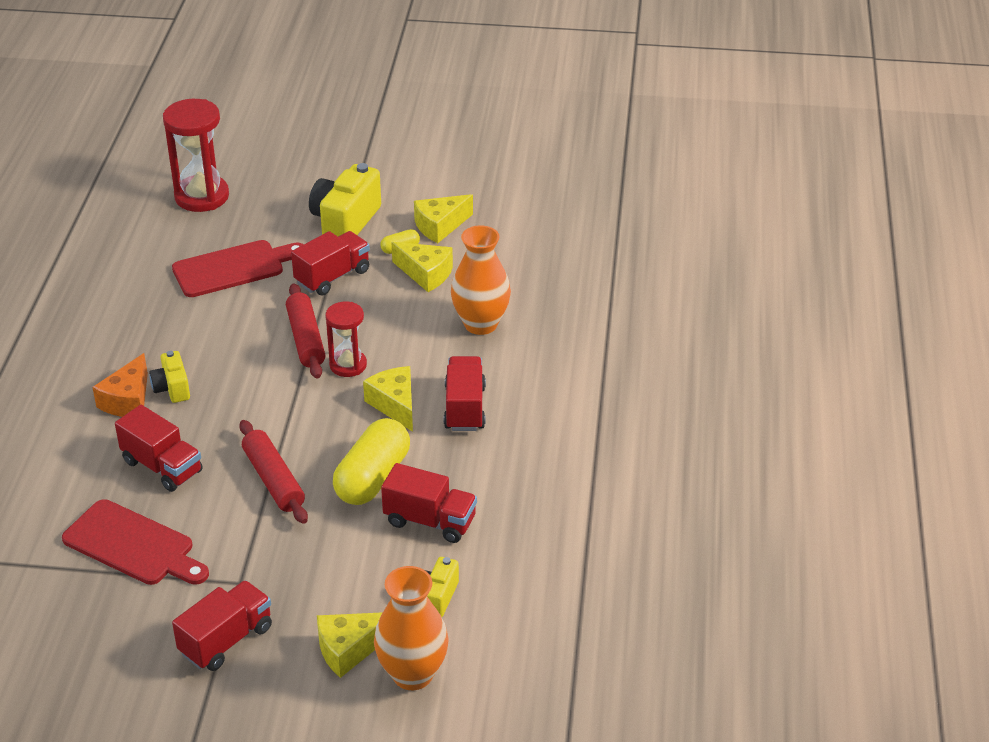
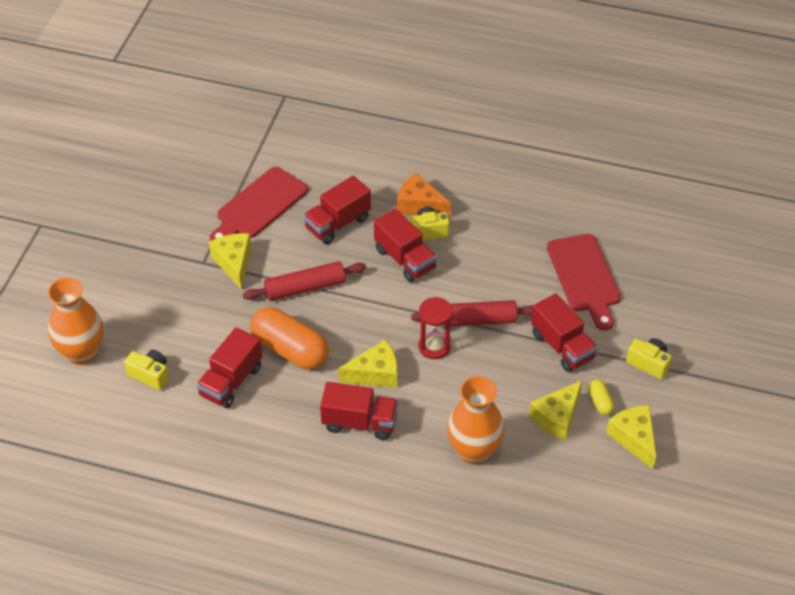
camera: 100 degrees right, 10 degrees up
(202, 196) = (699, 260): red hourglass -> none
(226, 640) = (151, 252): red truck -> red truck (405, 259)
(345, 221) = (649, 363): yellow camera -> yellow camera, size x0.55
(349, 649) = (118, 319): yellow cheese -> yellow cheese (234, 263)
(372, 478) = (290, 349): yellow capsule -> orange capsule

